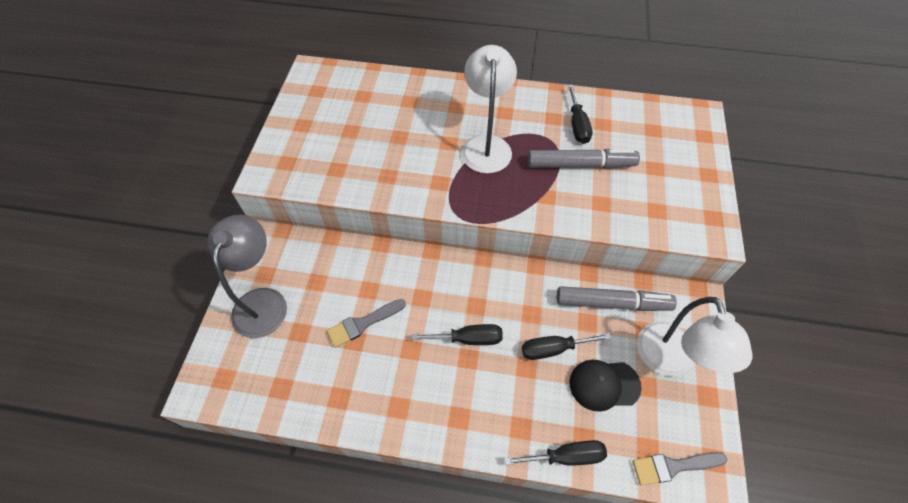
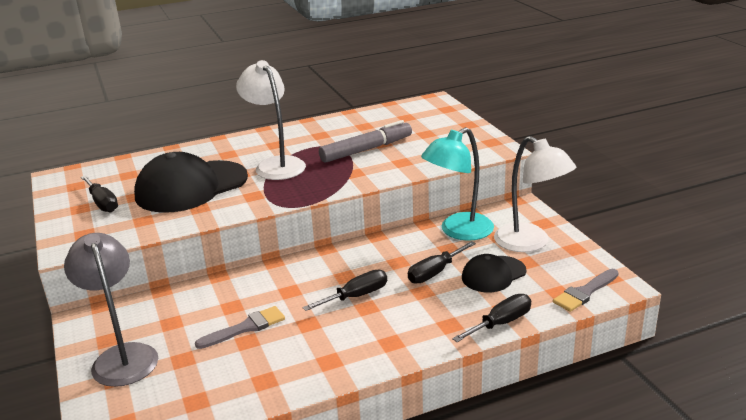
camera: 30 degrees left, 30 degrees down
(363, 323) = (246, 328): grey brush -> grey brush turned 150 degrees counterclockwise
(399, 141) = (191, 187): none -> black cap
(577, 125) = (344, 132): black screwdriver -> black screwdriver (102, 203)
(612, 303) = (458, 231): grey marker -> turquoise lamp

